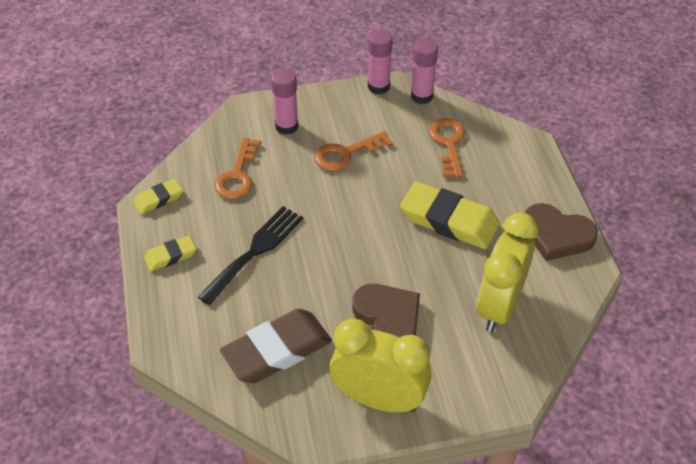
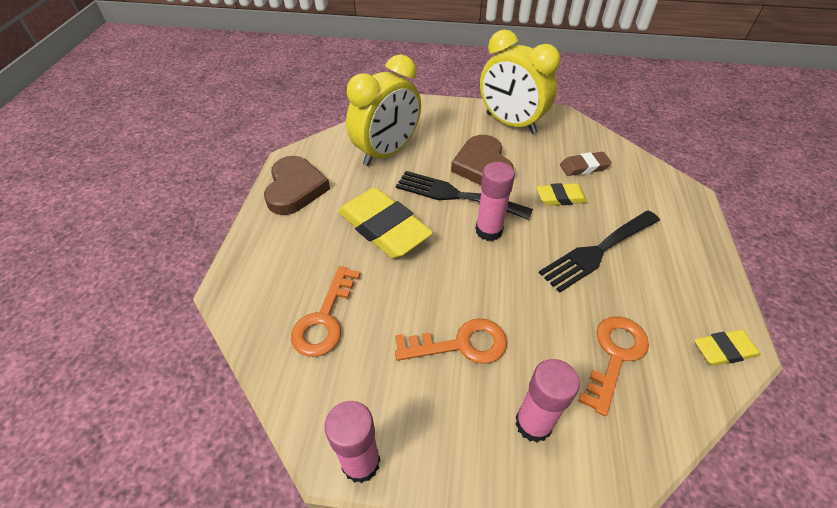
camera: 160 degrees left, 0 degrees up
(170, 256) = (694, 271): yellow eraser -> yellow eraser (560, 197)
(277, 350) = (584, 167): brown eraser -> brown eraser, size x0.51
(401, 272) = (456, 195): none -> black fork
(422, 96) = (307, 415): pink glue stick -> pink glue stick (488, 231)
(556, 235) = (295, 189): brown heart -> brown heart turned 45 degrees clockwise

